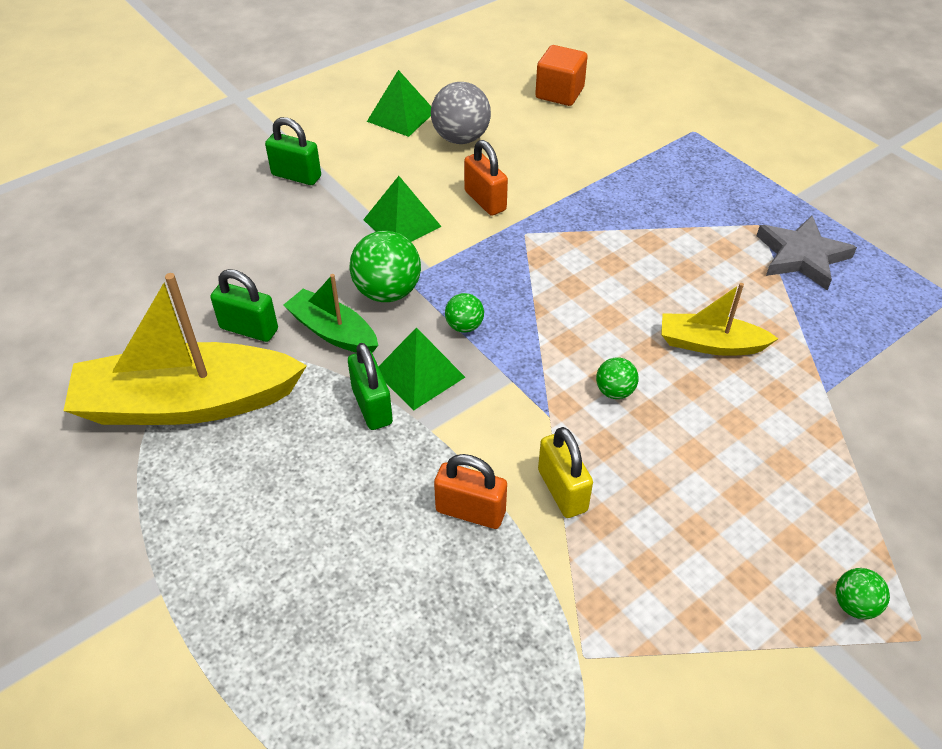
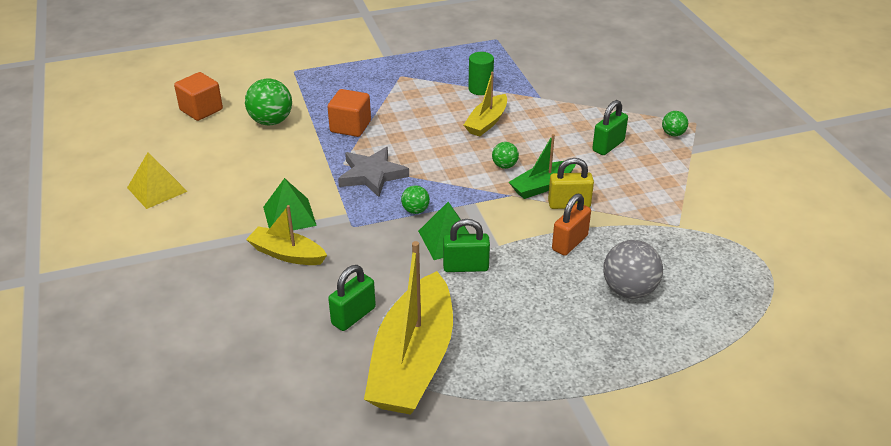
camera: 70 degrees left, 10 degrees down
(296, 176) = (185, 260): green padlock -> green padlock (608, 146)
(333, 332) = (383, 272): green boat -> green boat (542, 186)
(334, 243) = (287, 254): none -> yellow boat
(387, 292) = (359, 238): green ball -> green ball (271, 121)
(401, 116) = (157, 189): green pyramid -> yellow pyramid
(461, 138) = (213, 166): grey ball -> grey ball (629, 290)
(485, 201) = (295, 172): orange padlock -> none
(606, 215) = (350, 127): none -> orange cube
(793, 314) = (480, 89): none -> green cylinder
(801, 256) = (437, 71): grey star -> grey star (372, 175)

